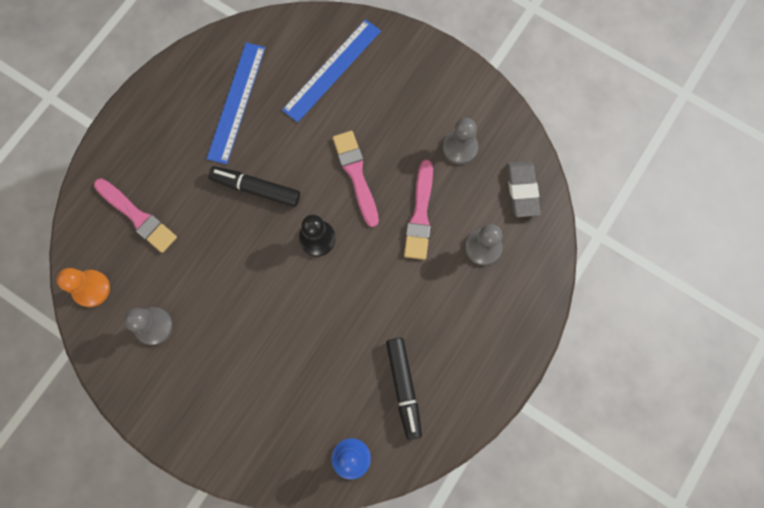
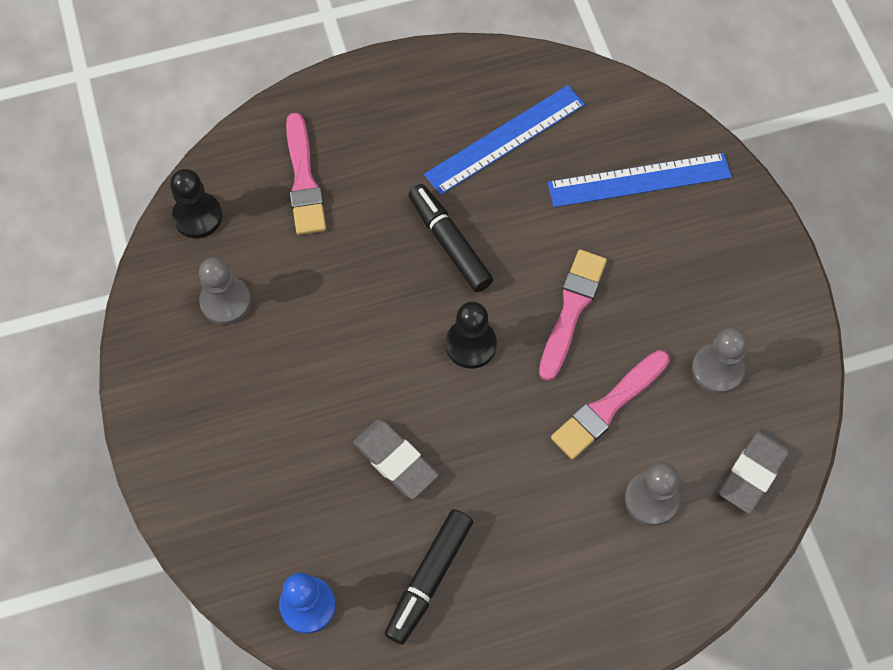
camera: 40 degrees right, 10 degrees down
(91, 288) = (197, 216): orange pawn -> black pawn
(331, 338) = (395, 460): none -> grey eraser

